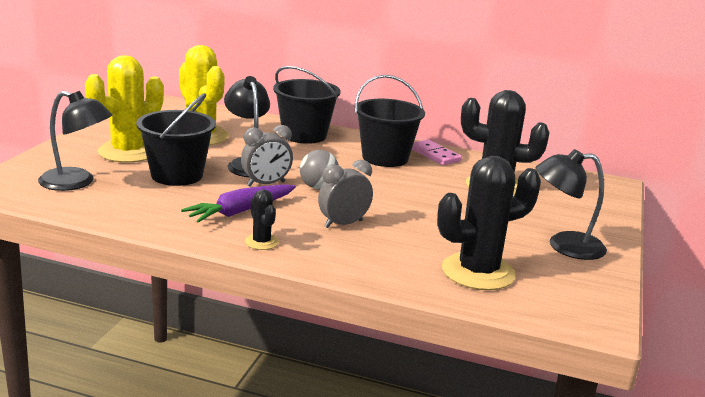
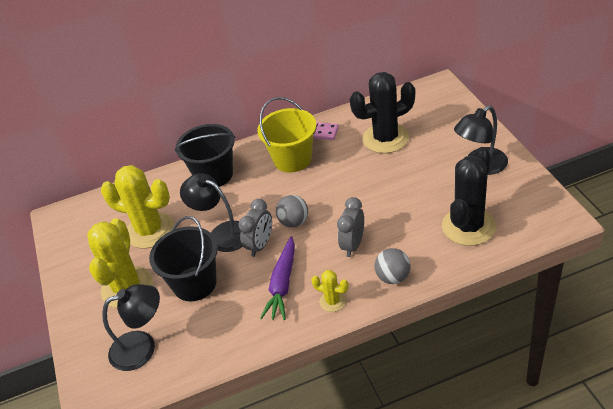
camera: 30 degrees left, 20 degrees up
(261, 242) = (332, 301): black cactus -> yellow cactus
(342, 259) = (393, 277): none -> grey ball
(385, 158) = (292, 159): black bucket -> yellow bucket

